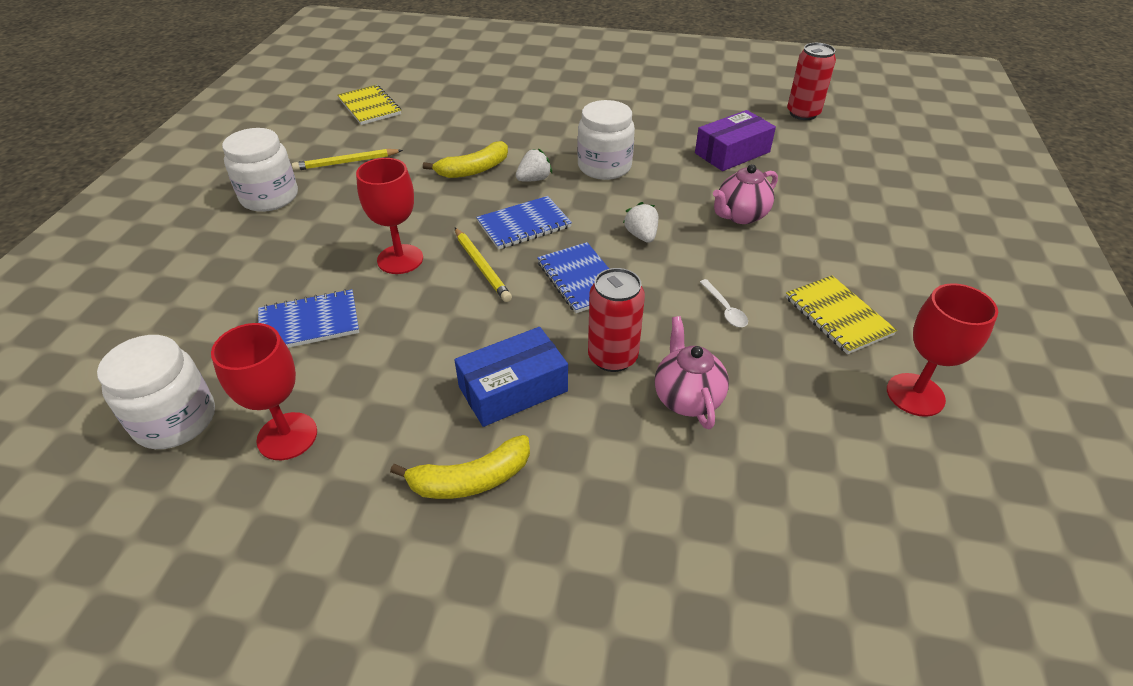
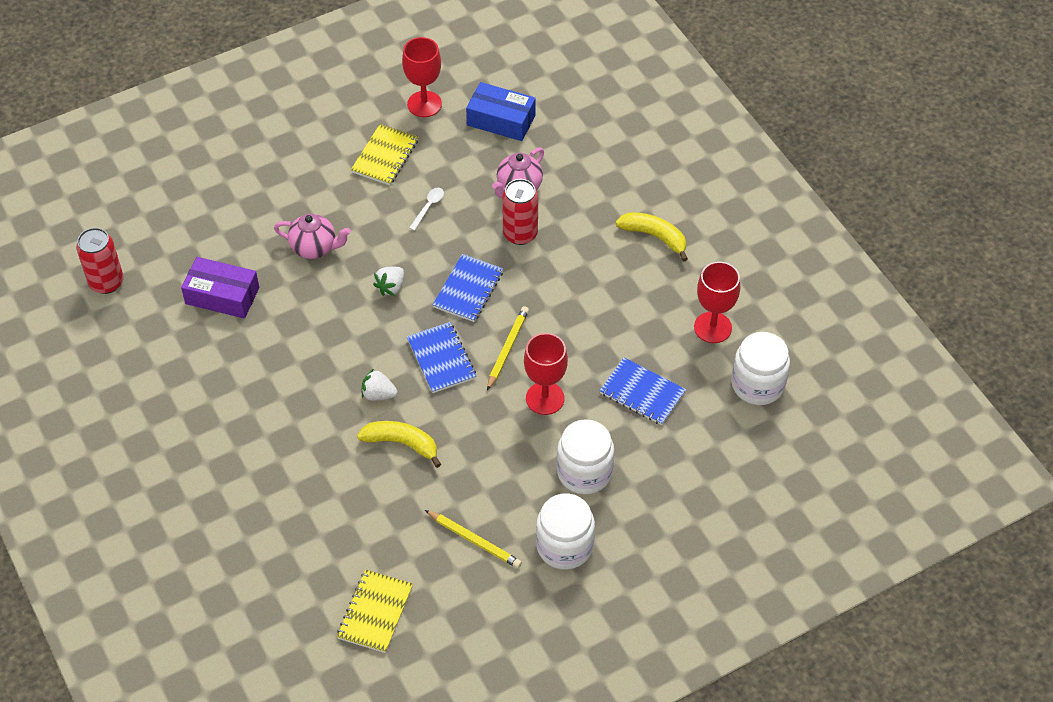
camera: 130 degrees left, 10 degrees up
(513, 389) = (587, 260): blue box -> blue box (501, 120)
(524, 225) = (441, 359): blue notebook -> blue notebook turned 45 degrees clockwise
(604, 167) = (319, 362): white jar -> white jar (584, 472)

